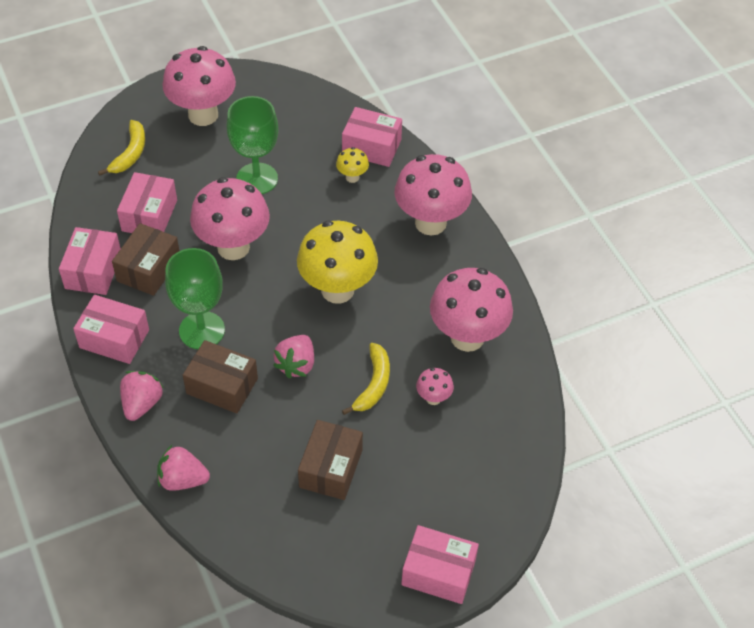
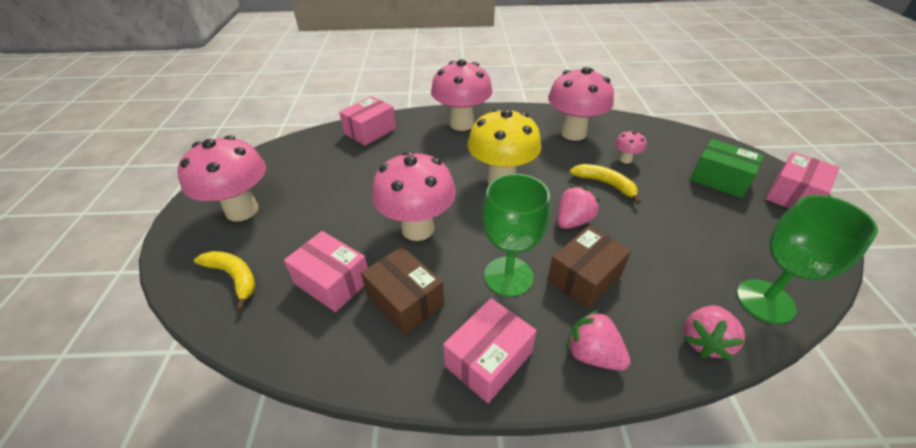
camera: 65 degrees left, 10 degrees down
(93, 271) = (375, 356): pink box -> none
(257, 179) = (350, 195): green goblet -> green goblet (765, 301)
(296, 365) = (573, 221): pink strawberry -> pink strawberry turned 90 degrees counterclockwise
(331, 468) = (691, 227): brown box -> none
(352, 177) = (392, 146): yellow mushroom -> none
(436, 497) = (719, 179): none -> green box

